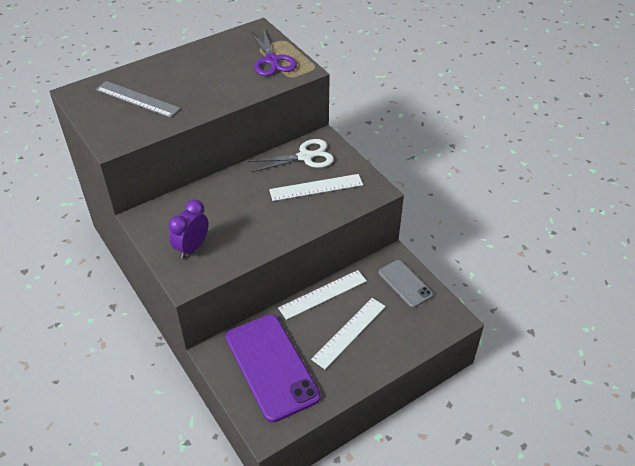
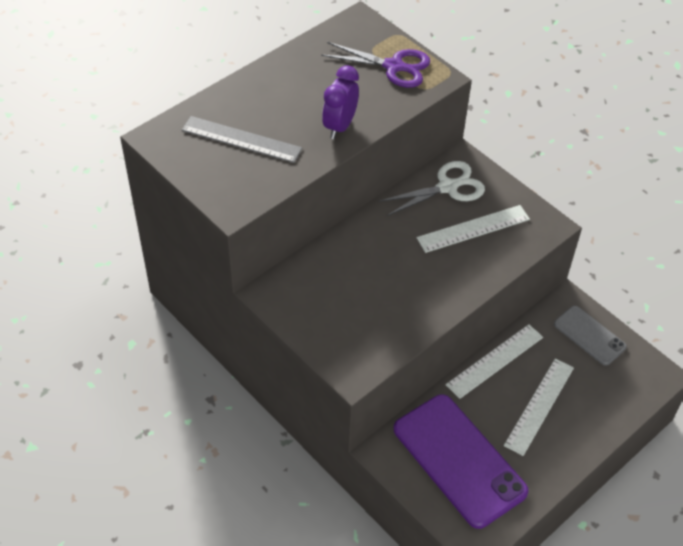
camera: 10 degrees left, 5 degrees up
(192, 248) = (346, 327): purple clock -> purple clock (340, 126)
(272, 60) = (393, 66): purple scissors -> purple scissors turned 45 degrees counterclockwise

